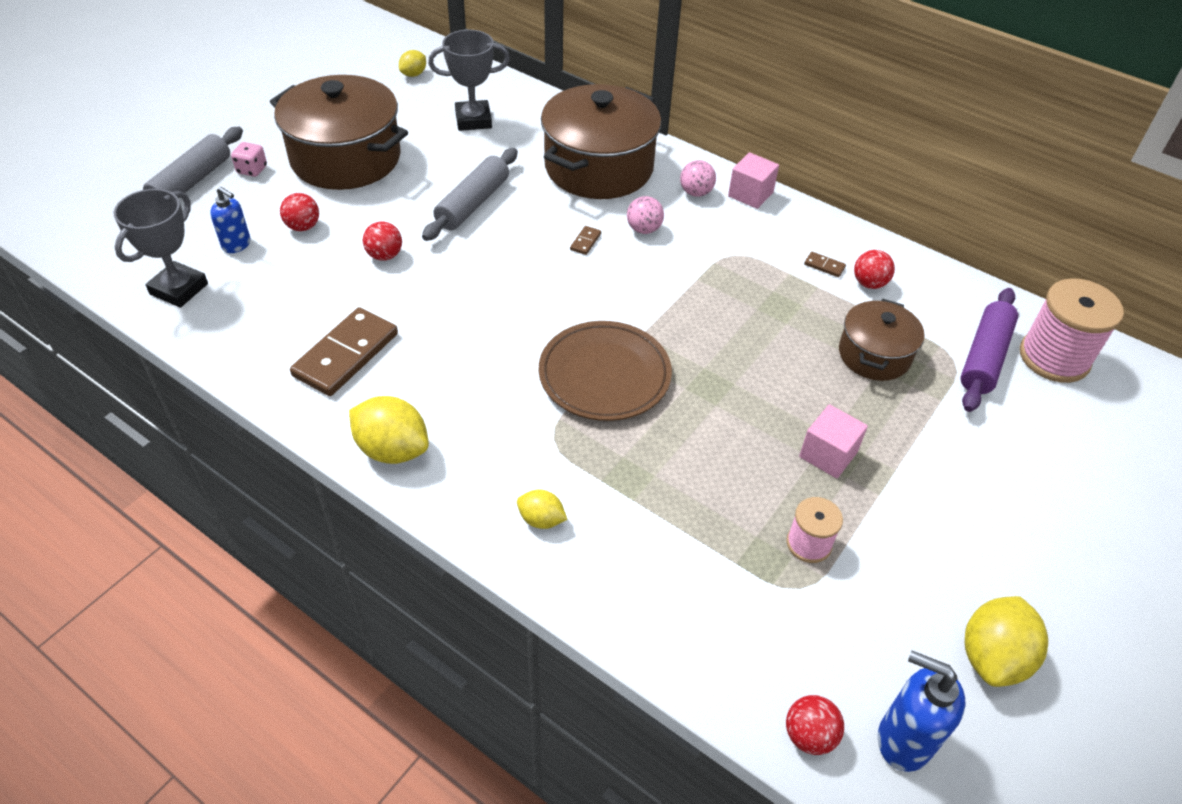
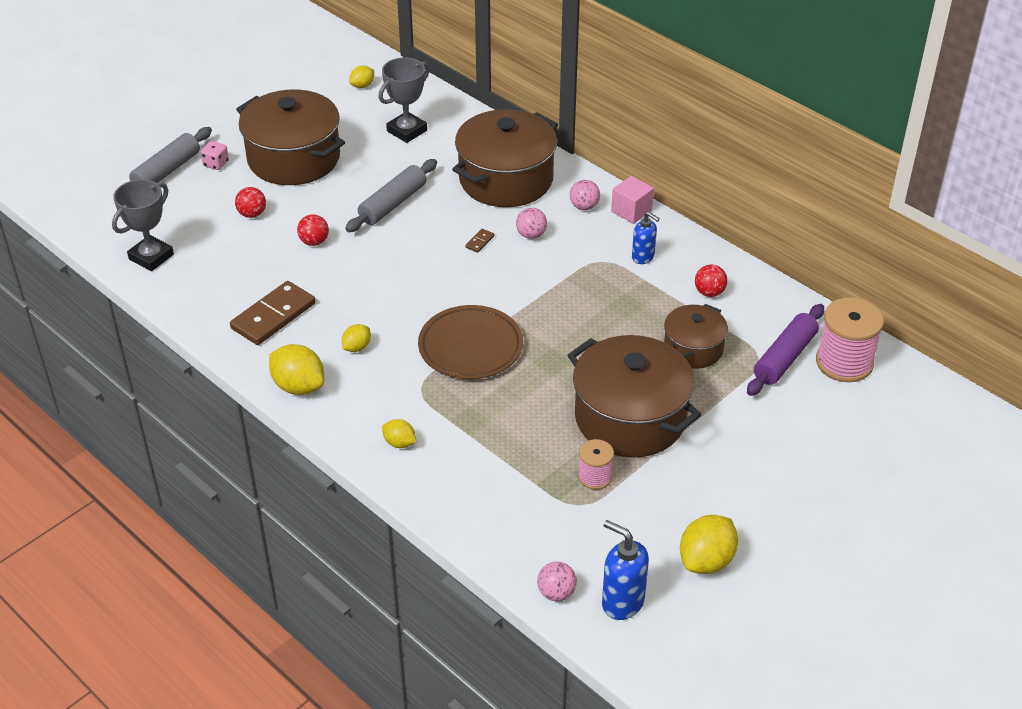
camera: 10 degrees right, 5 degrees down
(237, 245) = (198, 225): blue soap dispenser -> blue soap dispenser (643, 257)
(460, 388) = (357, 347): none -> yellow lemon
(473, 120) = (407, 131): grey trophy -> grey trophy turned 45 degrees counterclockwise
(809, 735) = (556, 593): red ball -> pink ball
(824, 266) = (676, 275): brown domino -> none
(828, 454) = (630, 418): pink cube -> brown pot

